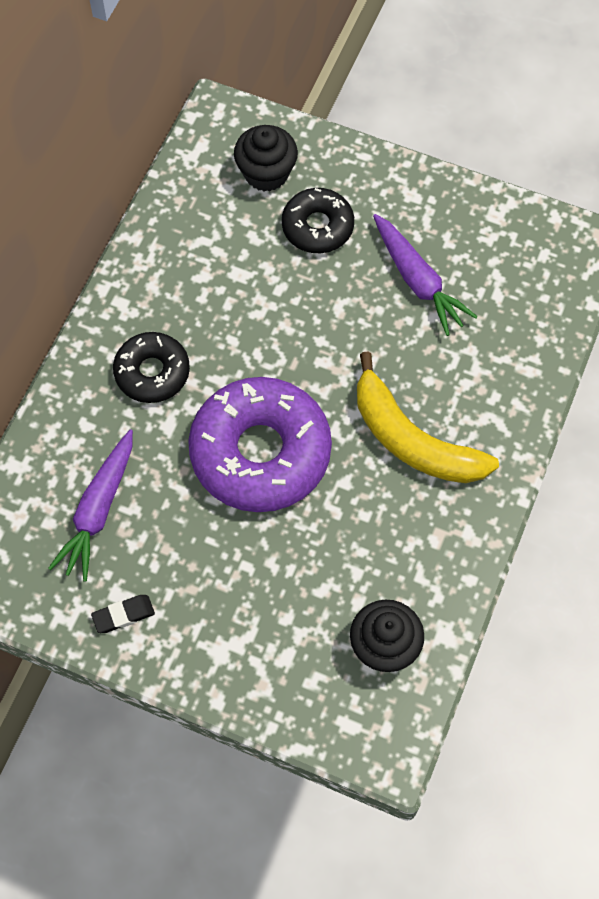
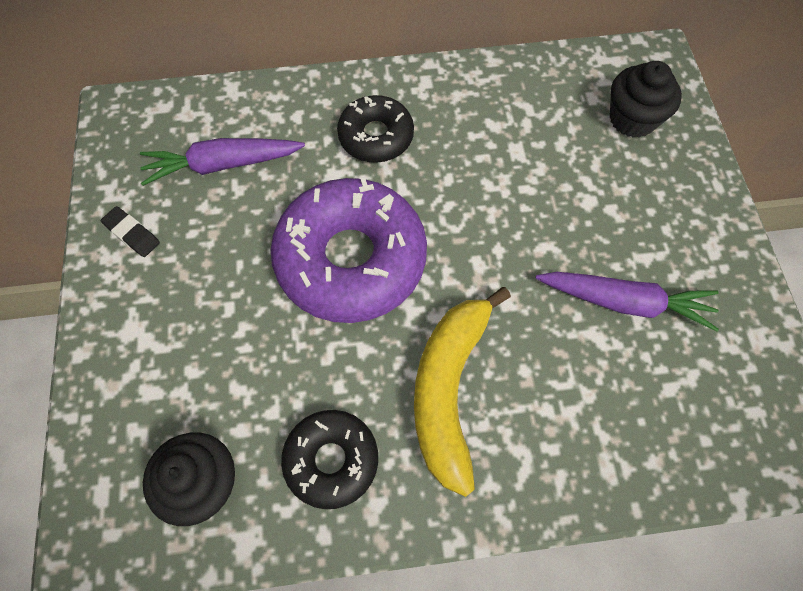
camera: 60 degrees right, 0 degrees up
(317, 226) = (613, 186): black donut -> black donut (331, 460)
(418, 281) = (626, 302): purple carrot -> purple carrot turned 105 degrees counterclockwise

